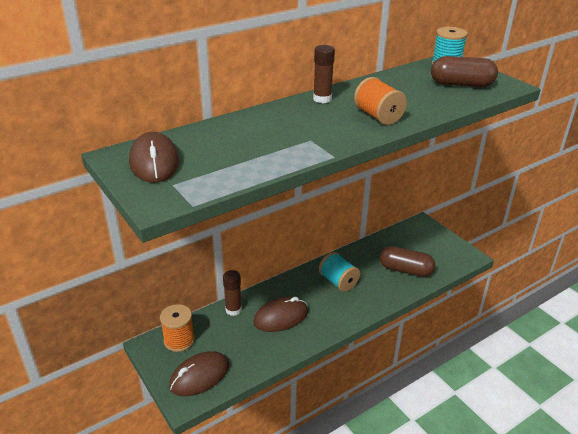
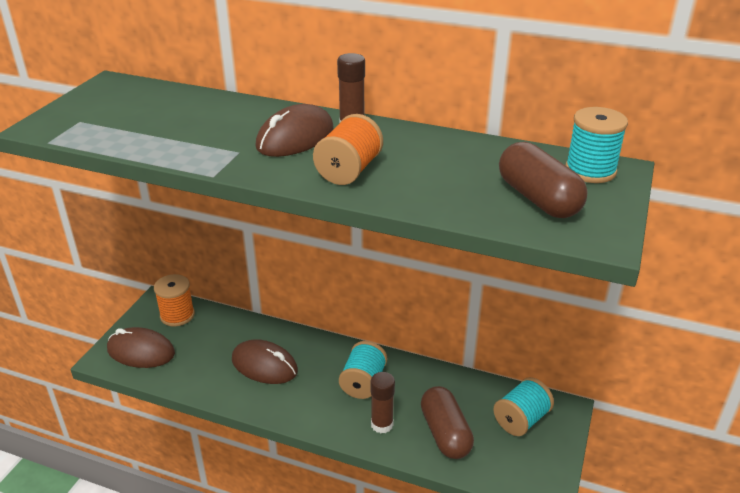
camera: 55 degrees right, 0 degrees up
(154, 162) = (113, 100): brown mouse -> brown mouse (295, 138)
(233, 310) = (247, 327): brown glue stick -> brown glue stick (382, 424)
(417, 240) = (521, 419): none -> turquoise spool

